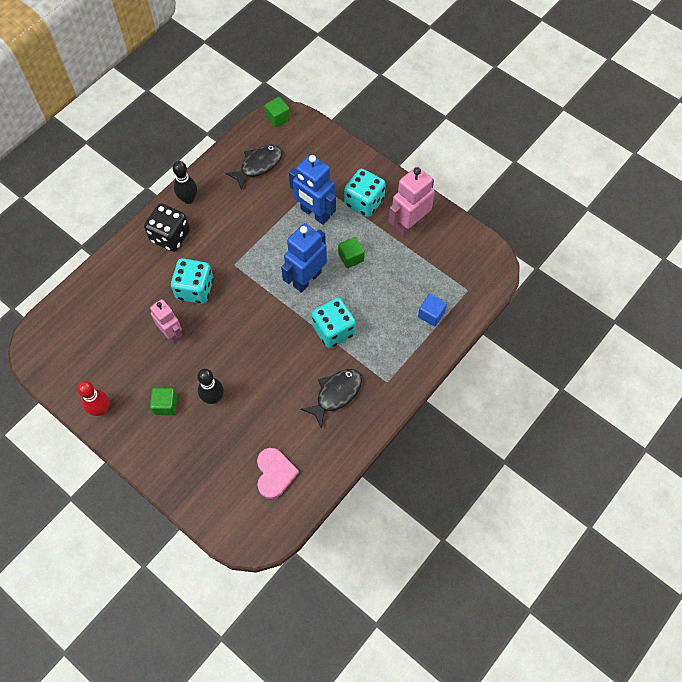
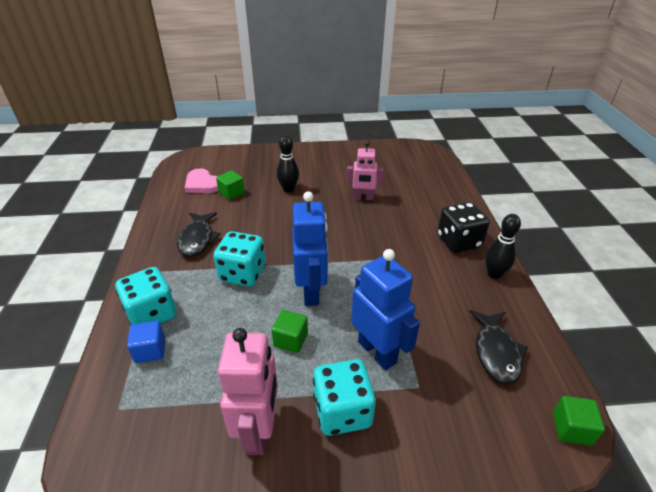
camera: 135 degrees right, 25 degrees down
(101, 410) = (347, 151): red bowling pin -> none
(165, 405) = (314, 171): green cube -> green cube (231, 193)
(195, 289) = (387, 226): turquoise dice -> turquoise dice (152, 314)
(314, 214) = (377, 352): blue robot -> blue robot turned 60 degrees clockwise

